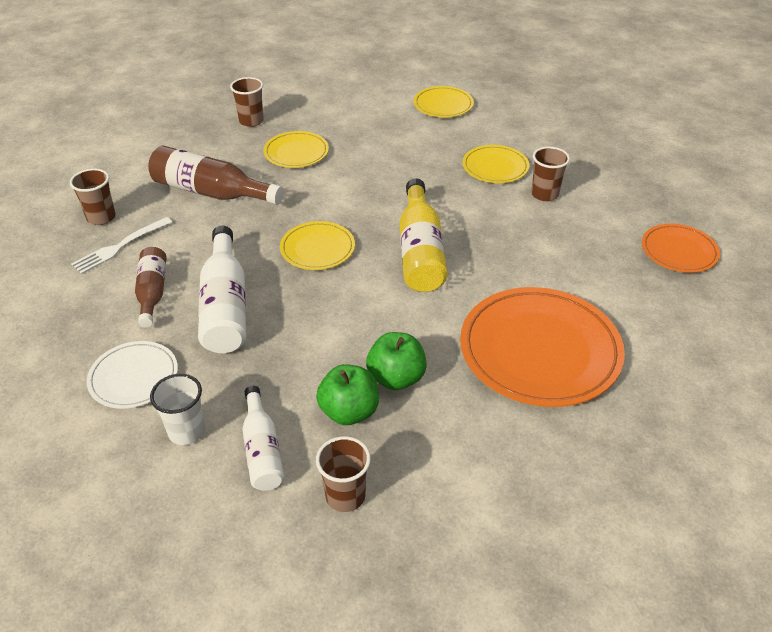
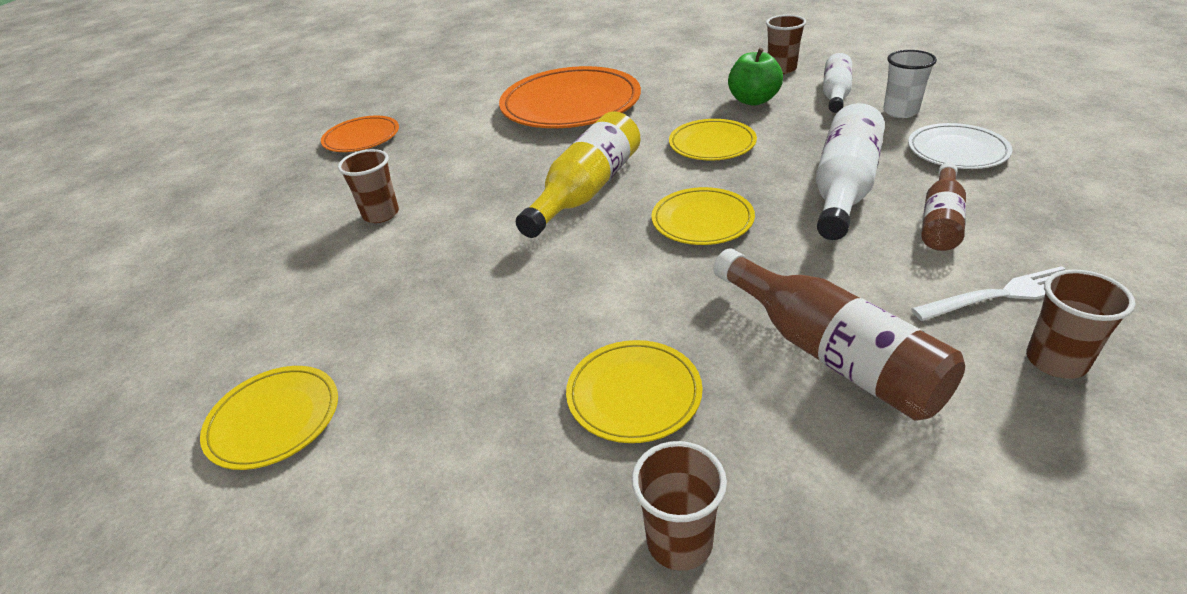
camera: 145 degrees left, 5 degrees down
(396, 378) = (700, 110): green apple -> none
(495, 167) = (379, 264): yellow plate -> yellow plate (712, 144)

